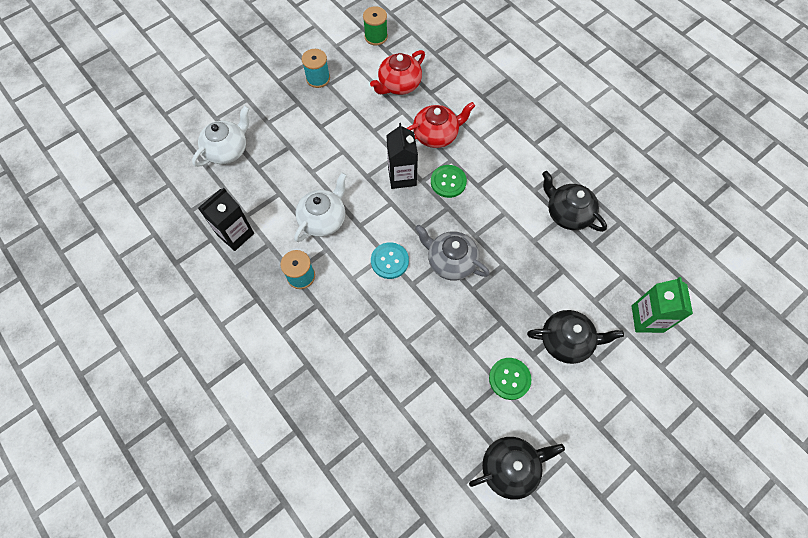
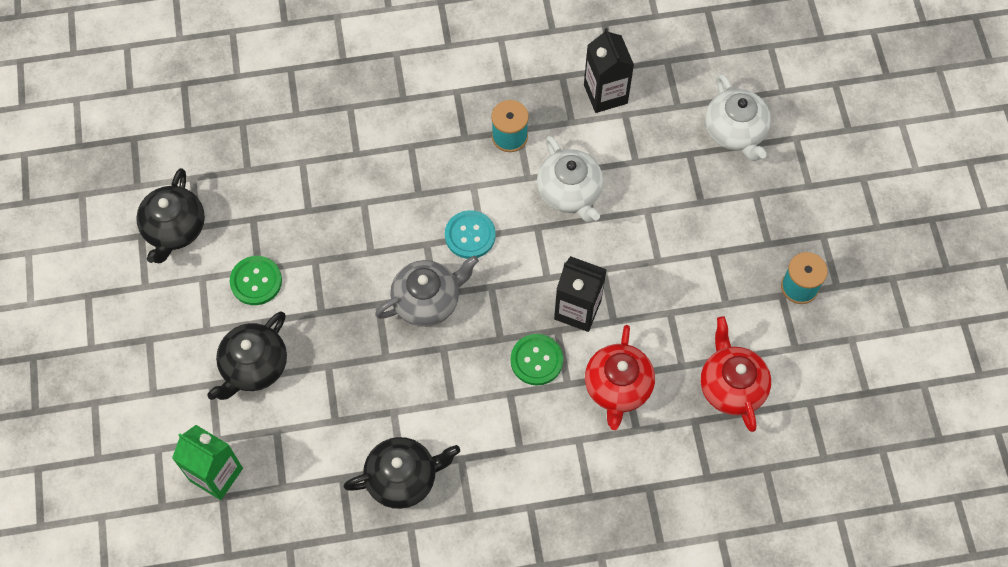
camera: 120 degrees right, 0 degrees up
(376, 37) = (840, 402): green spool -> none

